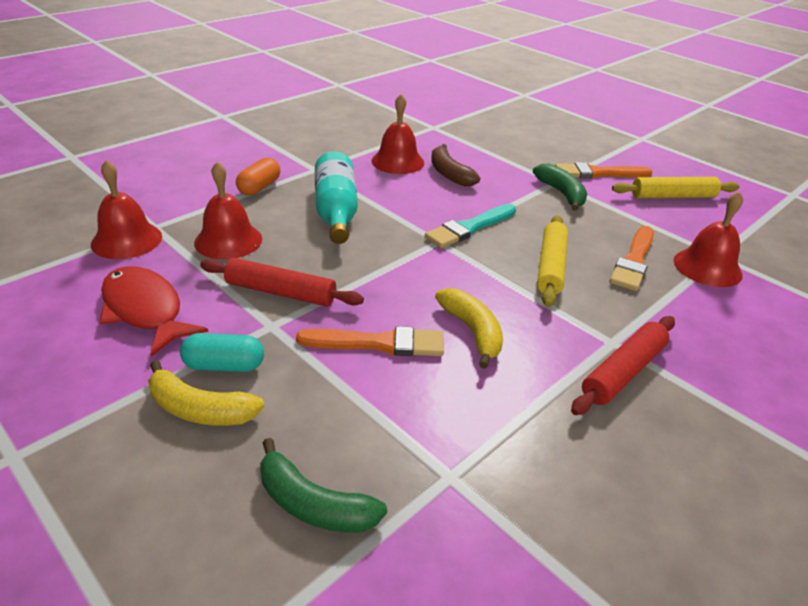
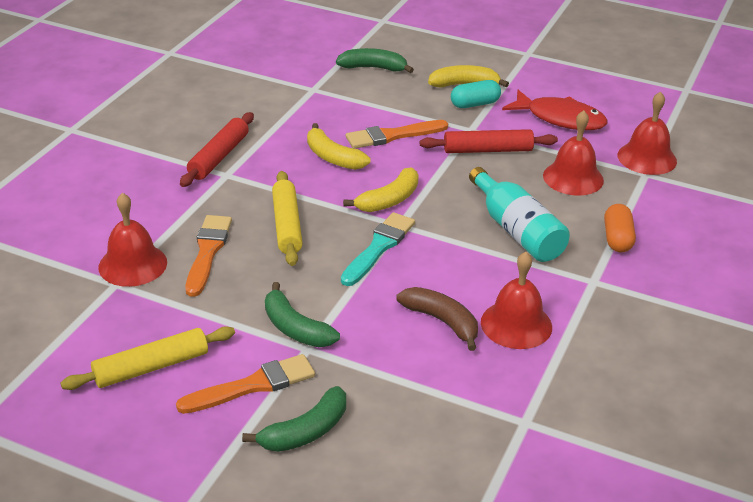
camera: 160 degrees right, 0 degrees up
(434, 265) = (389, 200): none -> yellow banana
(567, 149) = (306, 432): none -> green banana

